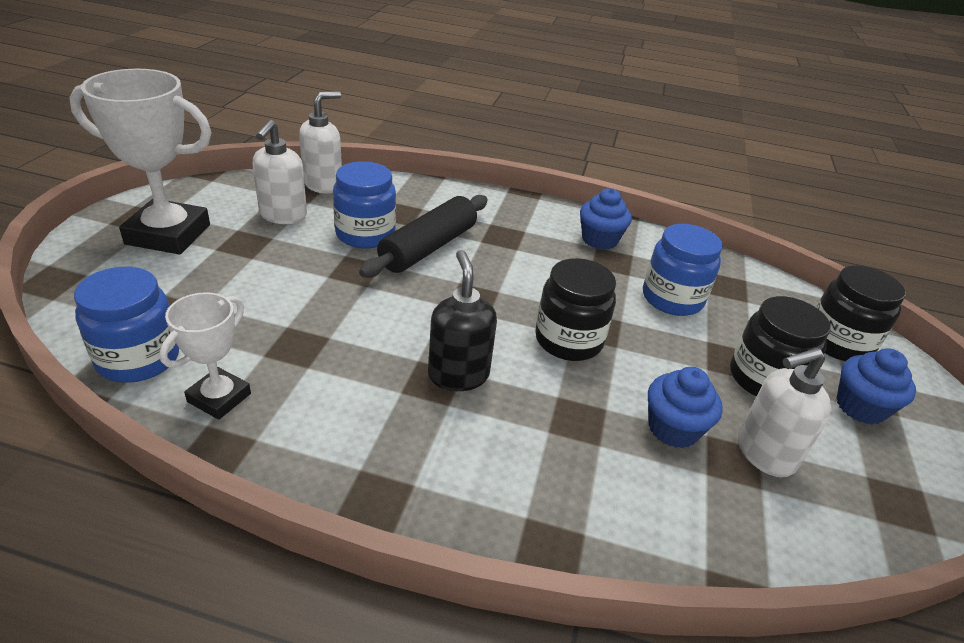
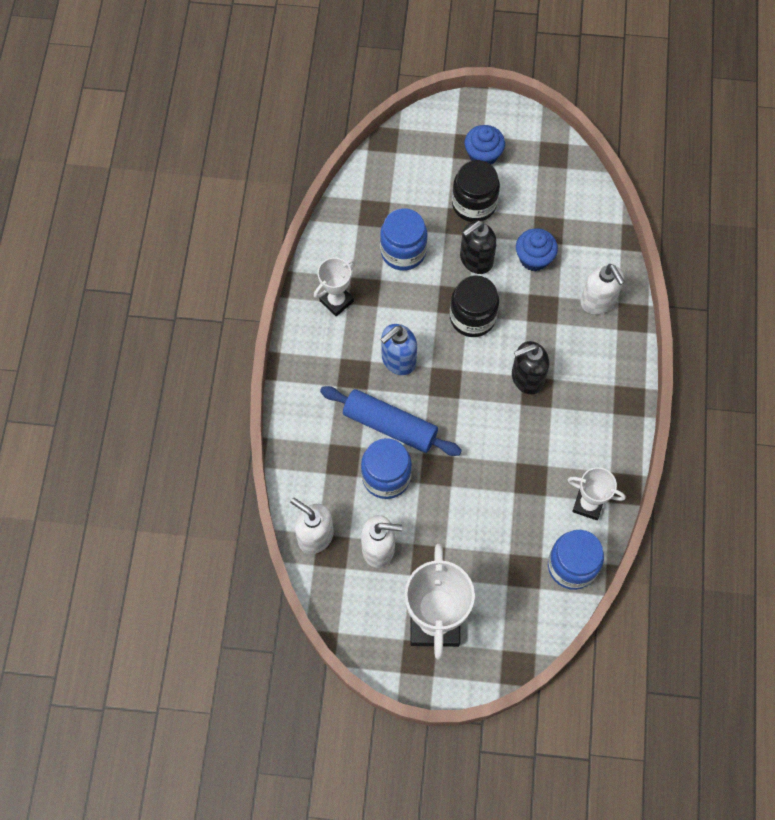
camera: 95 degrees left, 30 degrees up
(428, 247) = (390, 425): black rolling pin -> blue rolling pin
(513, 268) = (398, 360): none -> blue soap dispenser
(599, 240) = (336, 301): blue cupcake -> white trophy
(664, 362) = (475, 260): none -> black soap dispenser
(764, 453) = (538, 213): white soap dispenser -> white soap dispenser (598, 301)
(838, 342) = (421, 153): black jar -> none

